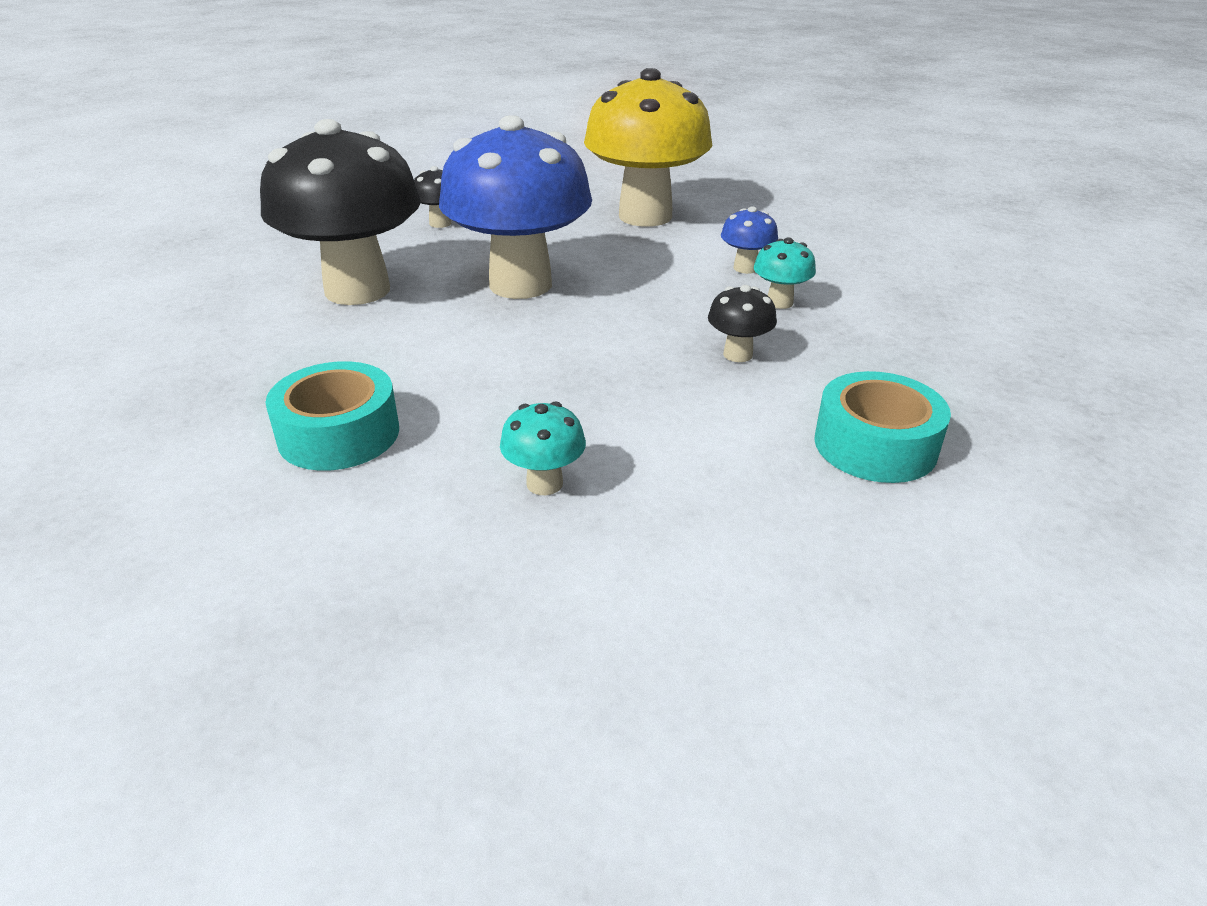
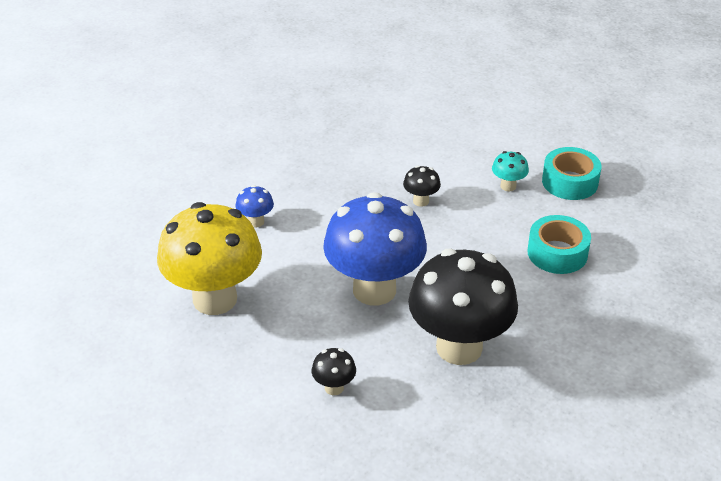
camera: 130 degrees left, 5 degrees up
(737, 354) = (358, 184): black mushroom -> black mushroom (421, 201)
(779, 302) = (287, 194): turquoise mushroom -> none
(875, 445) = (385, 128): turquoise tape -> turquoise tape (570, 182)

